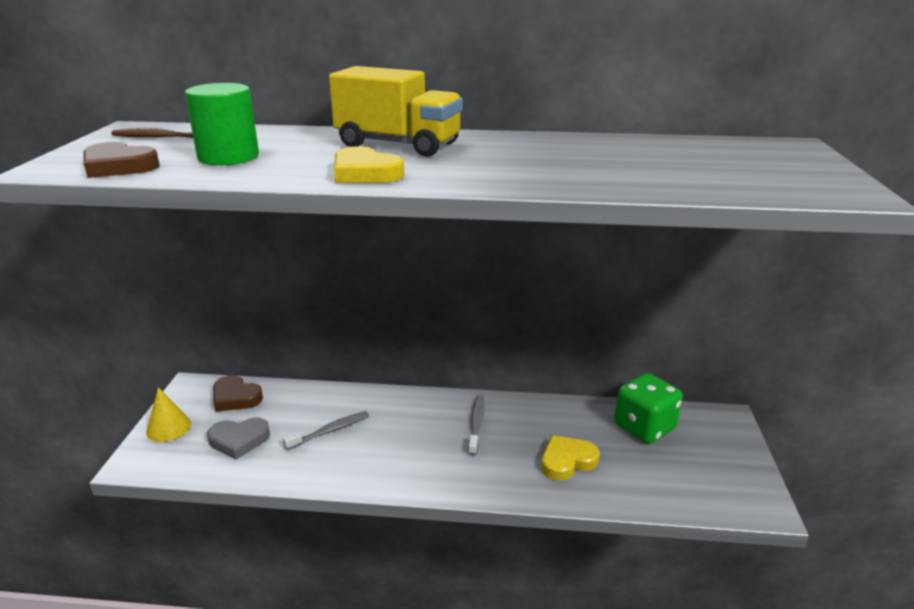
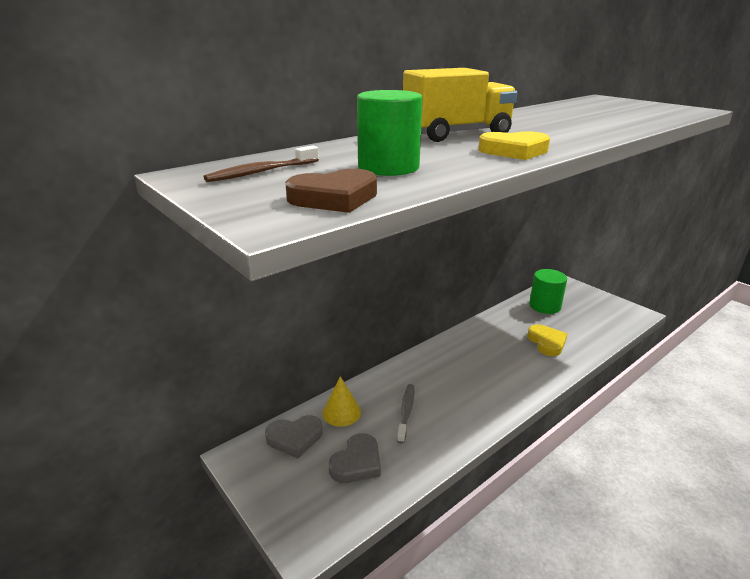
camera: 45 degrees left, 0 degrees up
(169, 427) = (281, 497): yellow cone -> yellow cone (341, 412)
(235, 397) = (295, 438): brown heart -> grey heart
(476, 424) = (476, 352): grey toothbrush -> none
(567, 461) = (547, 342): yellow heart -> yellow heart turned 150 degrees clockwise
(644, 427) = (545, 306): green dice -> green cylinder

